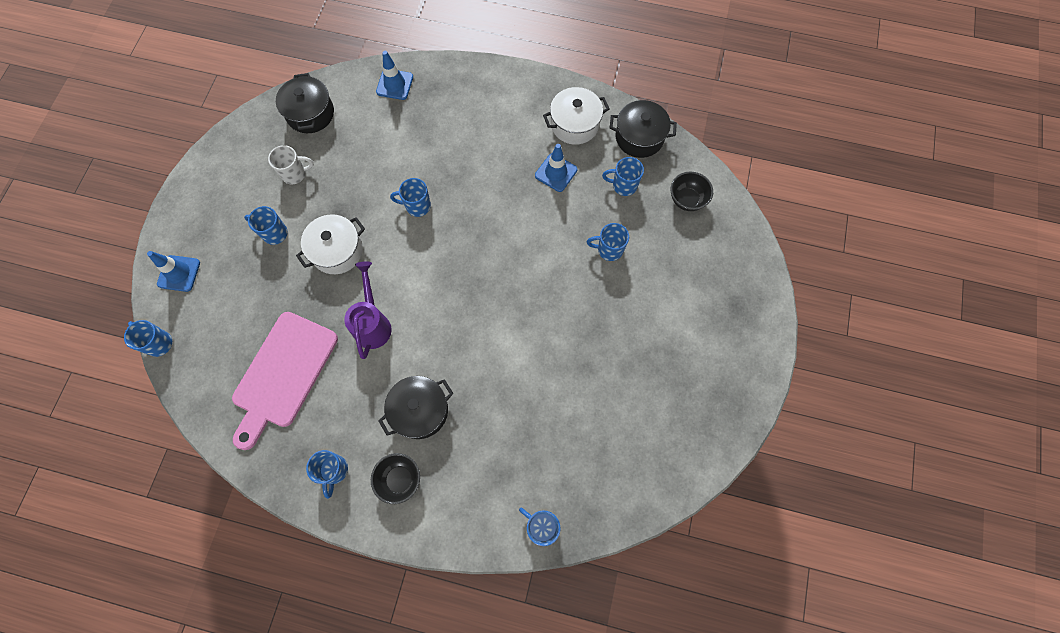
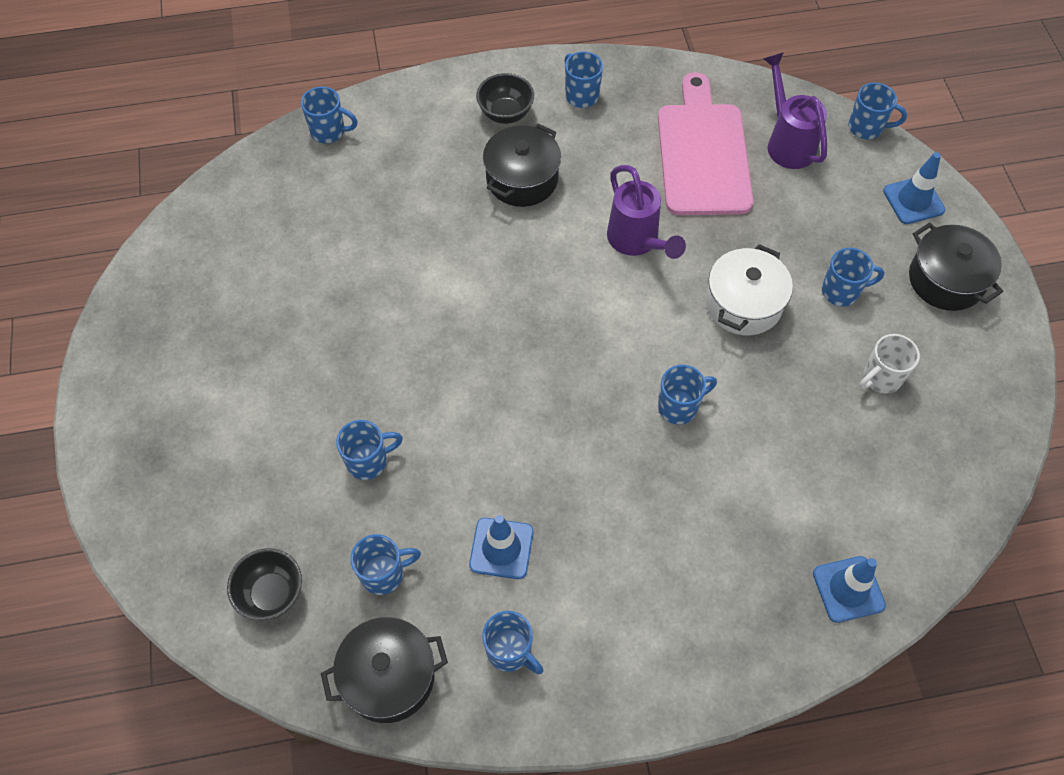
camera: 155 degrees right, 10 degrees down
(220, 356) = (787, 142): none -> purple watering can
(310, 113) = (936, 478): black pot -> black pot (946, 280)
(574, 124) = (510, 651): white pot -> blue mug

